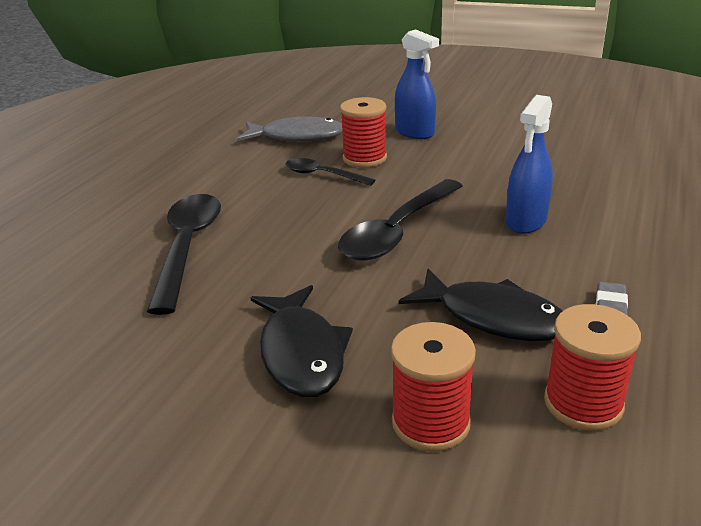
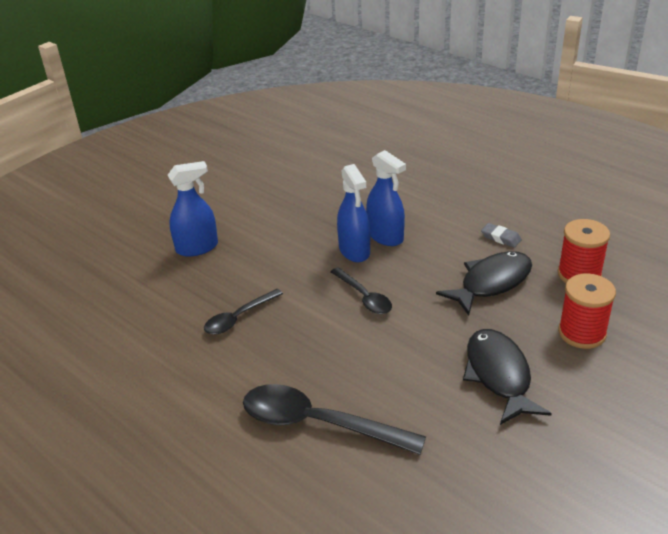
camera: 70 degrees left, 5 degrees up
(297, 137) = (139, 319): grey fish -> none
(301, 353) = (499, 375): black fish -> black fish turned 105 degrees counterclockwise
(364, 158) = (225, 287): red spool -> none
(397, 231) = (364, 297): black spoon -> black spoon, size x0.58
(479, 208) = (354, 251): none -> blue spray bottle

